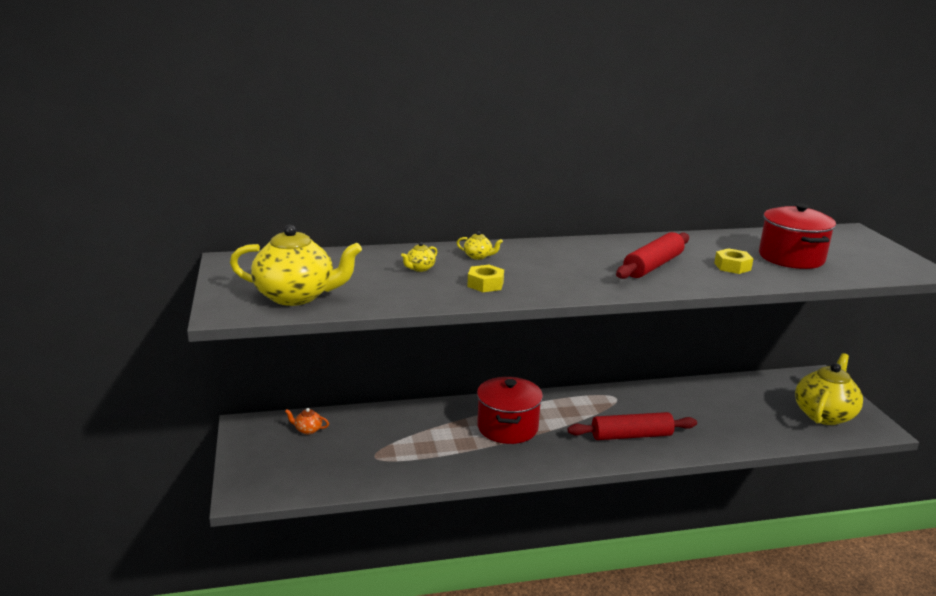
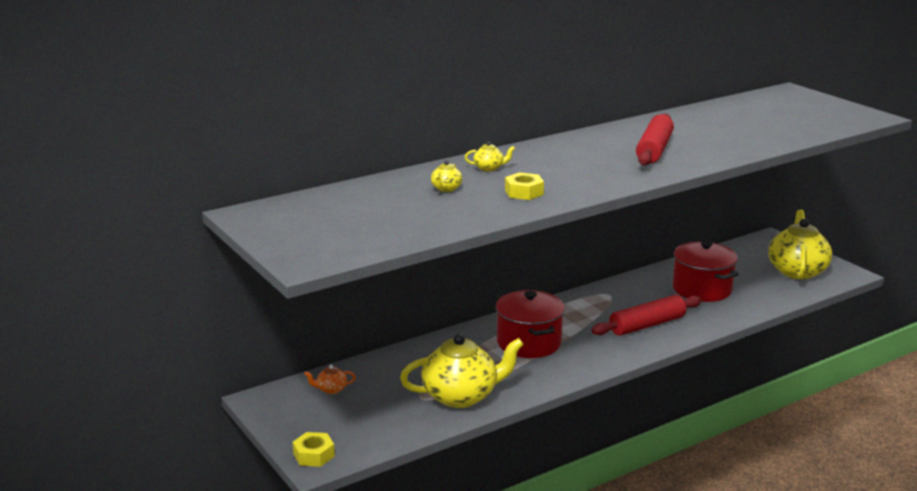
camera: 20 degrees left, 0 degrees up
(296, 296) = (357, 235): yellow teapot -> yellow teapot (461, 396)
(732, 266) = (721, 139): yellow nut -> yellow nut (314, 455)
(791, 258) = (762, 123): red pot -> red pot (702, 289)

